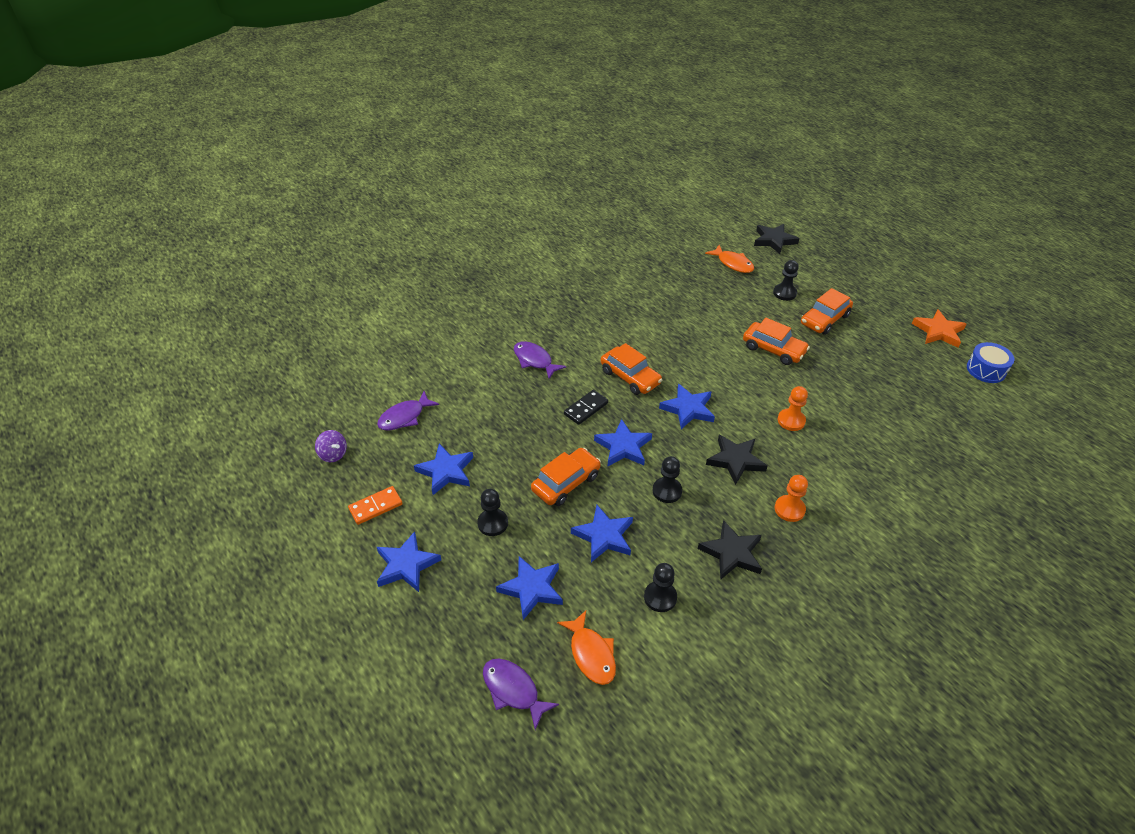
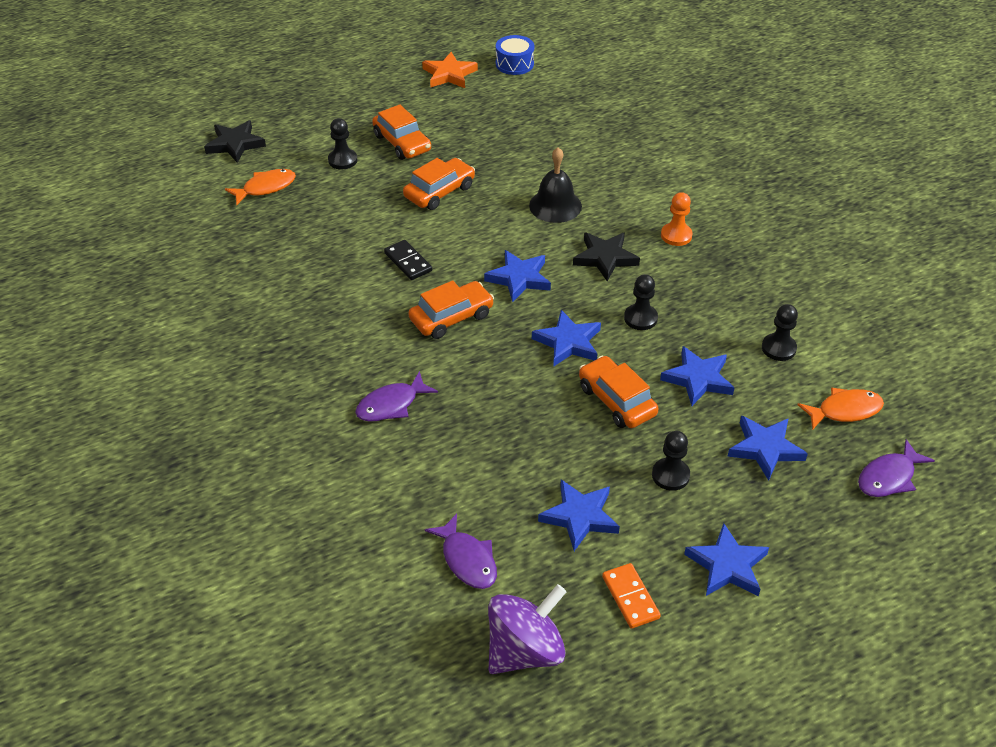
camera: 80 degrees left, 0 degrees up
(333, 454) = (525, 650): purple spinning top -> purple spinning top, size x1.92
(586, 408) = (497, 366): black domino -> black domino (408, 262)
(732, 553) = (727, 287): black star -> none
(791, 421) = (555, 205): orange pawn -> black bell

